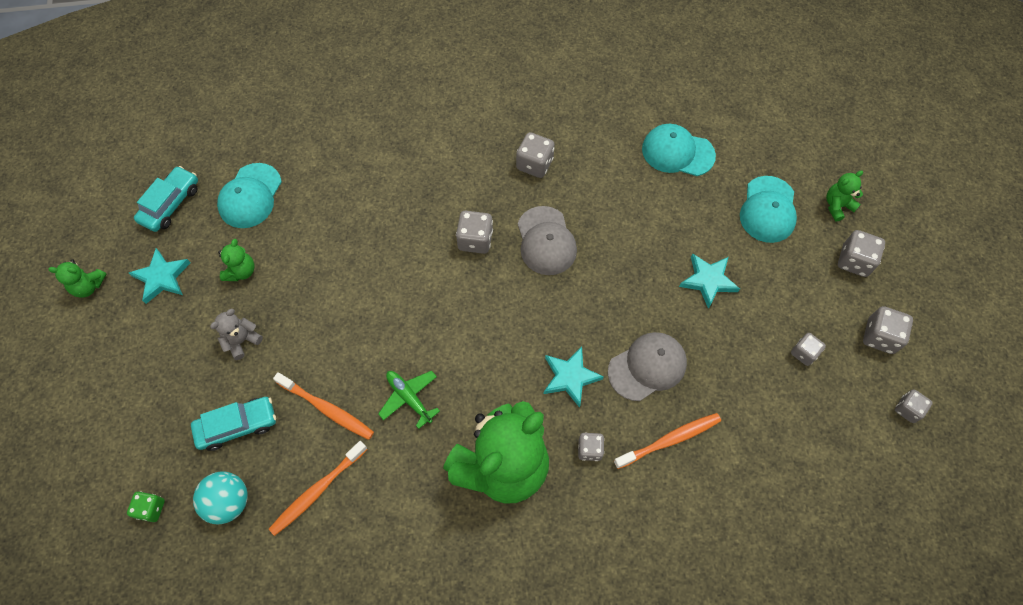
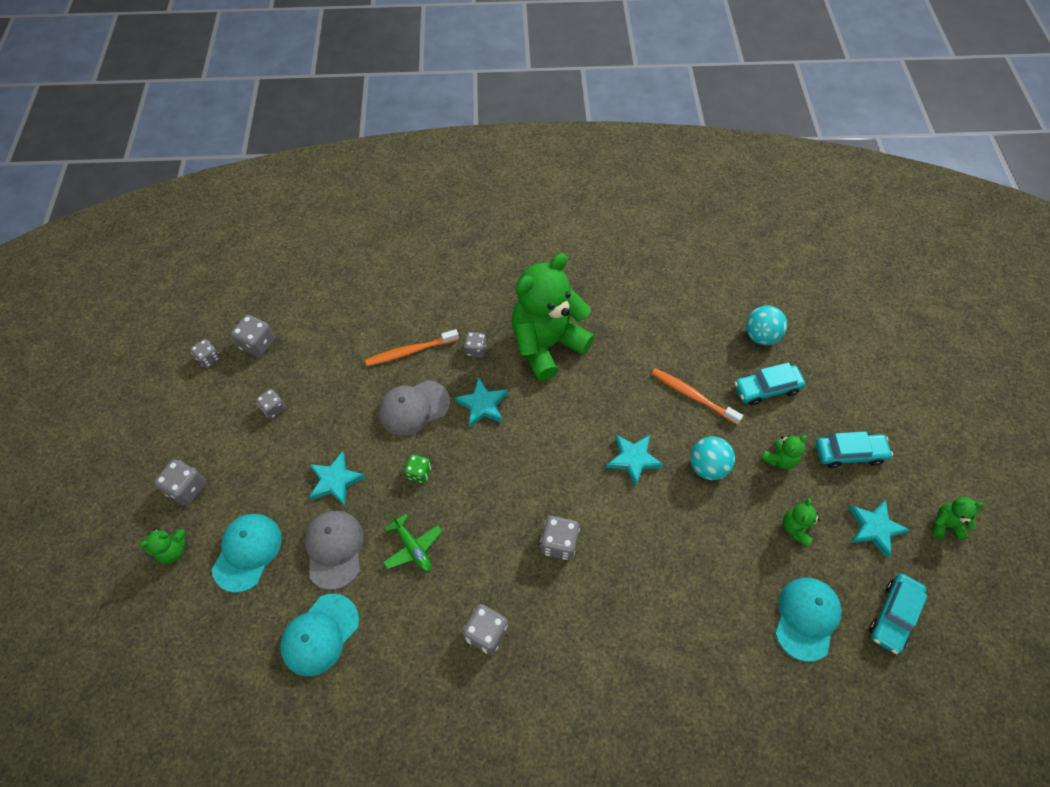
camera: 175 degrees left, 5 degrees down
(151, 509) = (820, 336): green dice -> green dice (419, 473)
(163, 353) = (849, 453): none -> turquoise car
(242, 341) = (779, 459): grey teddy bear -> green teddy bear
(317, 490) = (692, 338): orange toothbrush -> none
(320, 326) = (707, 466): none -> turquoise ball
(399, 328) = (633, 459): none -> turquoise star
(409, 398) = (622, 399): green plane -> green plane (413, 547)
(546, 241) = (486, 536): grey cap -> grey cap (334, 549)
(677, 152) = (320, 634): turquoise cap -> turquoise cap turned 105 degrees clockwise
(880, 336) = (200, 417): grey dice -> grey dice (258, 344)

